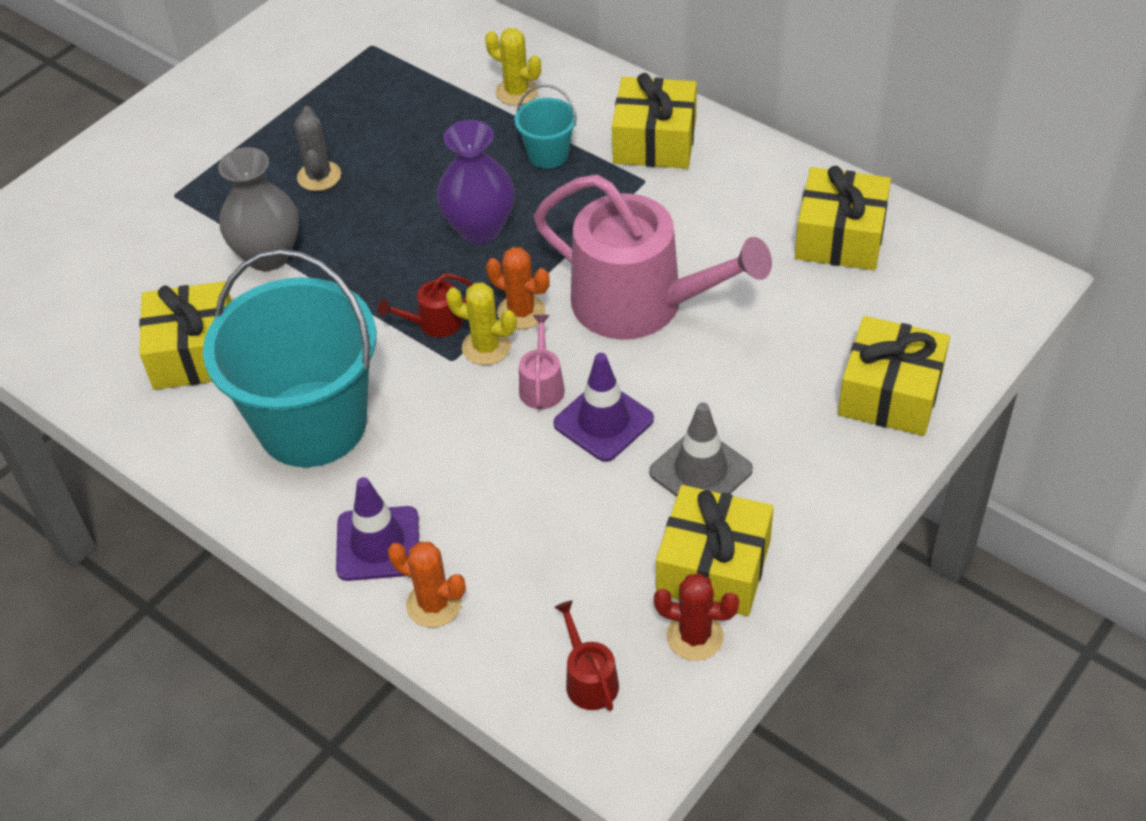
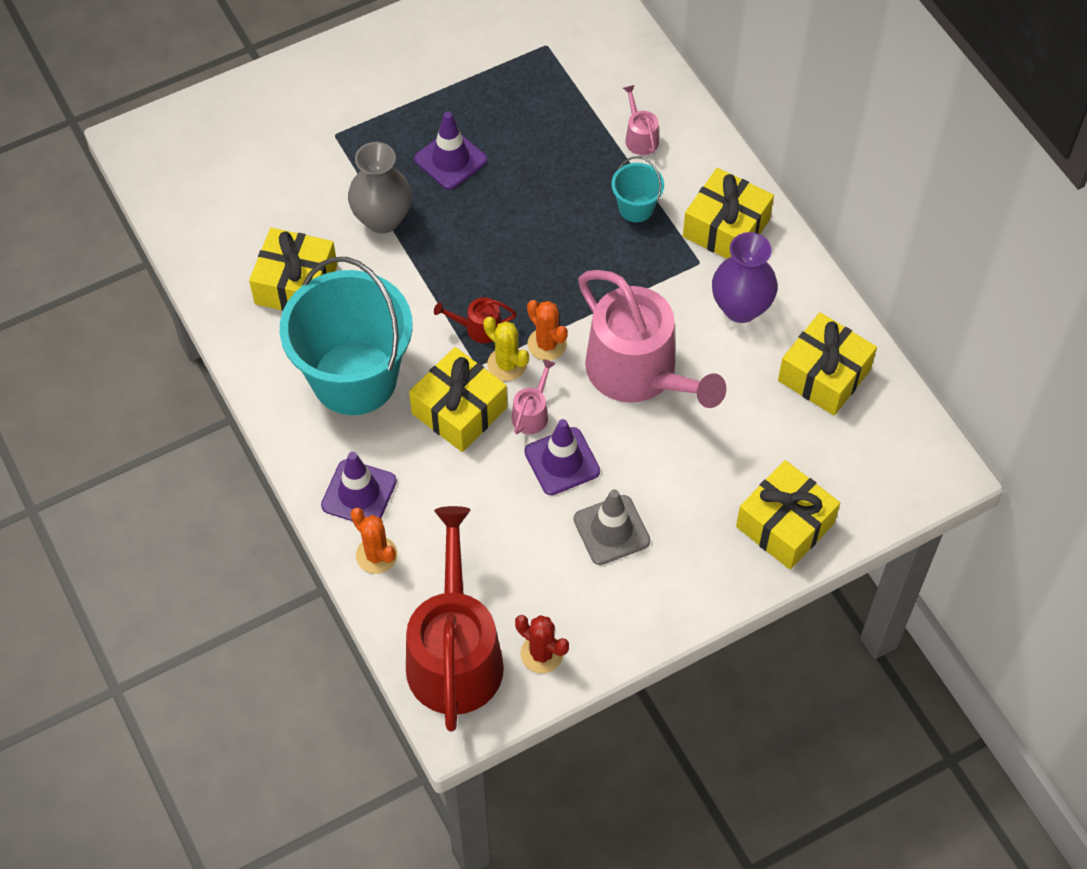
camera: 20 degrees right, 10 degrees up
(319, 176) = (450, 160): grey cactus -> purple traffic cone
(480, 229) = (550, 257): purple vase -> purple vase (741, 307)
(516, 92) = (640, 137): yellow cactus -> pink watering can
(589, 680) = (454, 654): red watering can -> red watering can, size x2.49
(713, 567) = (581, 608): yellow gift -> yellow gift (459, 410)

